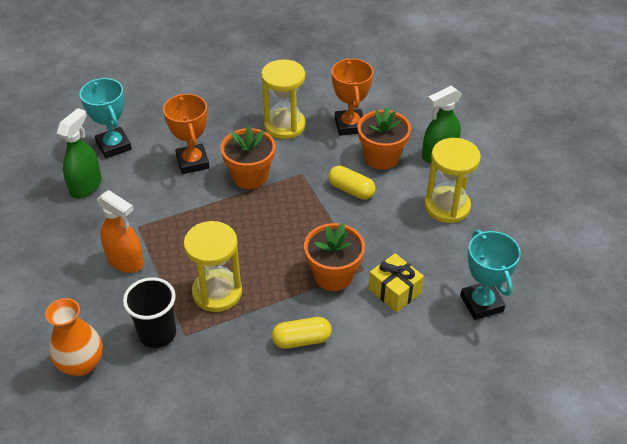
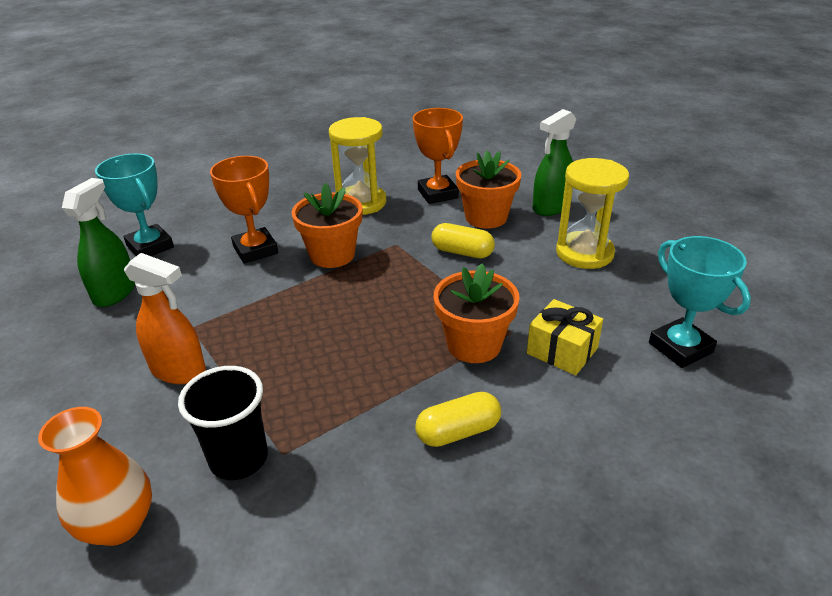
camera: 10 degrees left, 10 degrees down
(217, 292) = (319, 389): yellow hourglass -> none

